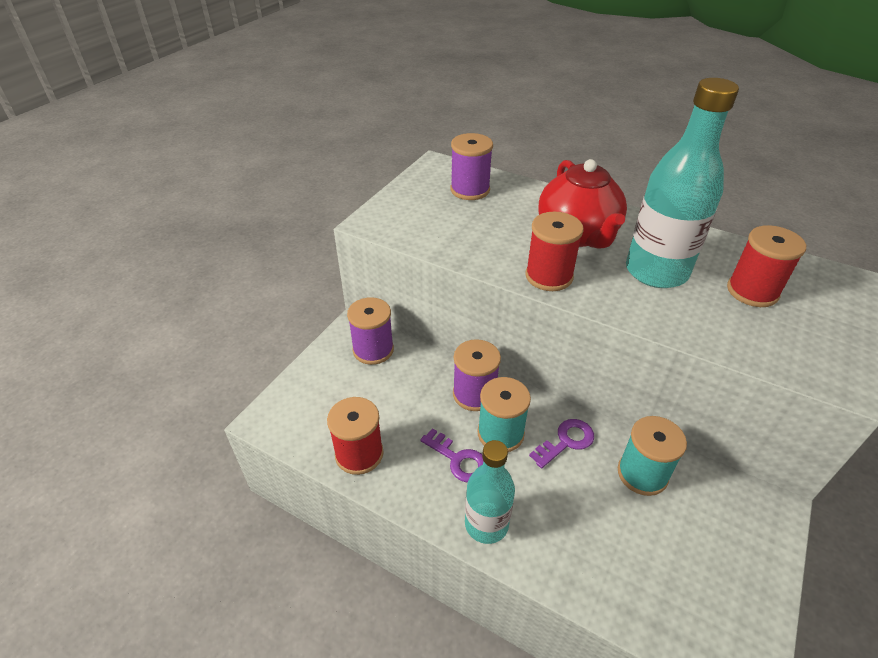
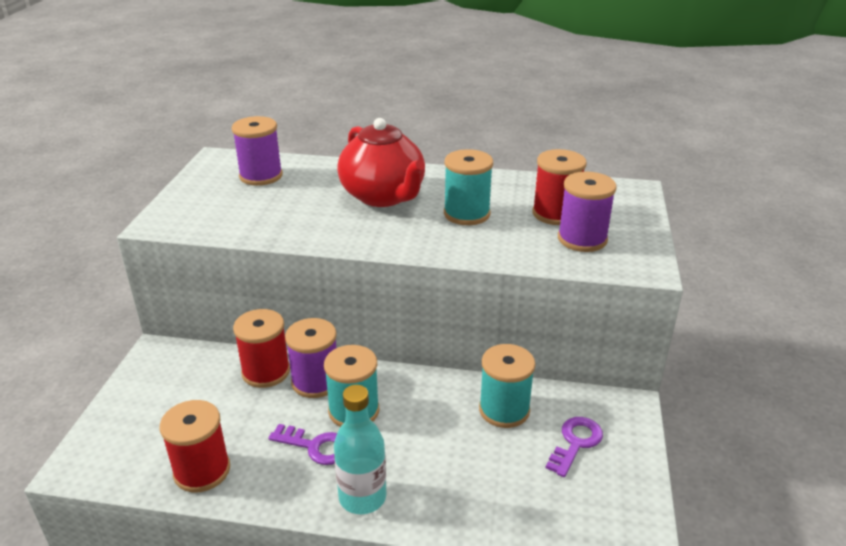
camera: 20 degrees left, 10 degrees down
(373, 350) = (188, 366): purple spool -> purple spool (582, 239)
(549, 276) = (365, 237): red spool -> red spool (266, 372)
(566, 441) = (423, 401): purple key -> purple key (575, 443)
(656, 271) = (466, 214): turquoise bottle -> turquoise spool

